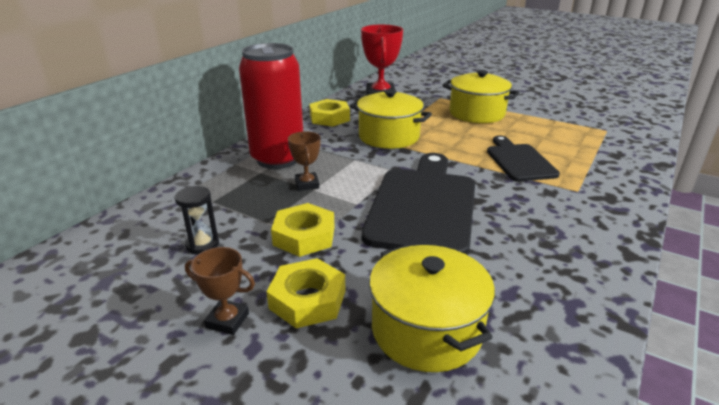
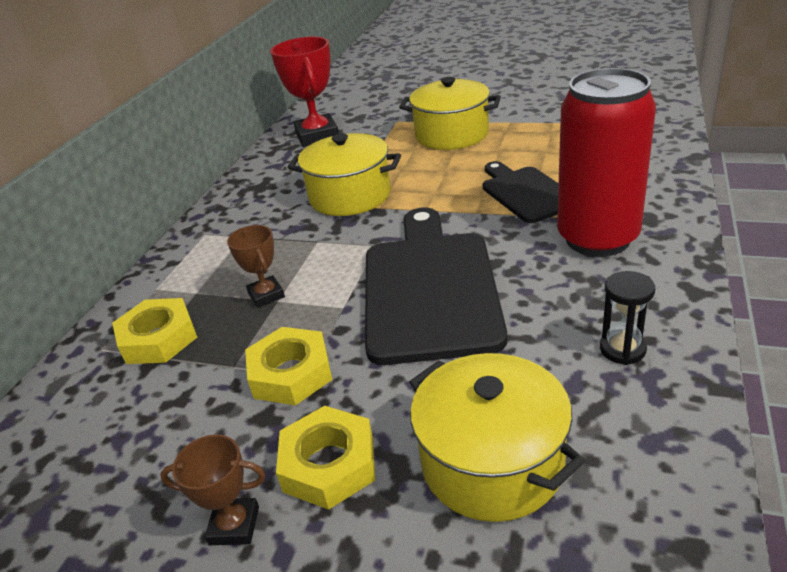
camera: 10 degrees left, 5 degrees up
(202, 245) = (157, 424): black hourglass -> black hourglass (622, 349)
(278, 159) = (212, 266): red can -> red can (597, 238)
(329, 118) = (260, 185): yellow nut -> yellow nut (158, 338)

